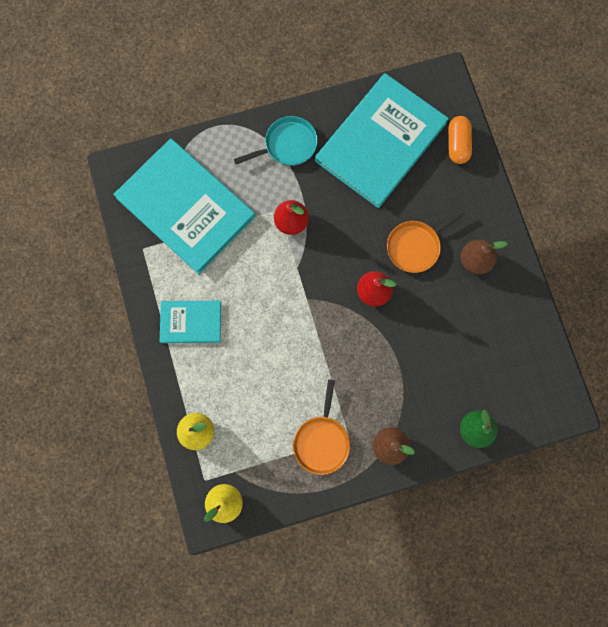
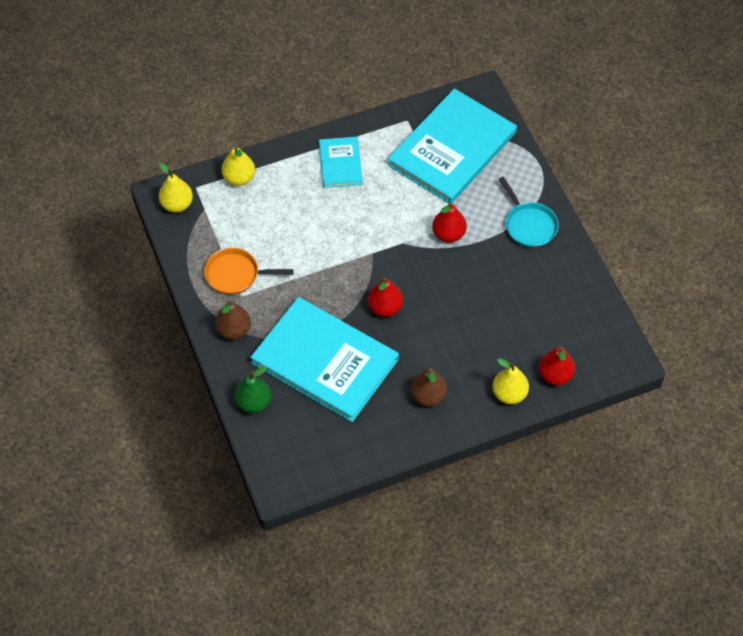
camera: 85 degrees right, 20 degrees down
(381, 142) = (545, 305): turquoise book -> turquoise book (325, 361)
(416, 246) = (437, 342): orange pan -> none
(457, 144) = (555, 375): orange capsule -> red pear
(475, 187) = (509, 394): none -> yellow pear

